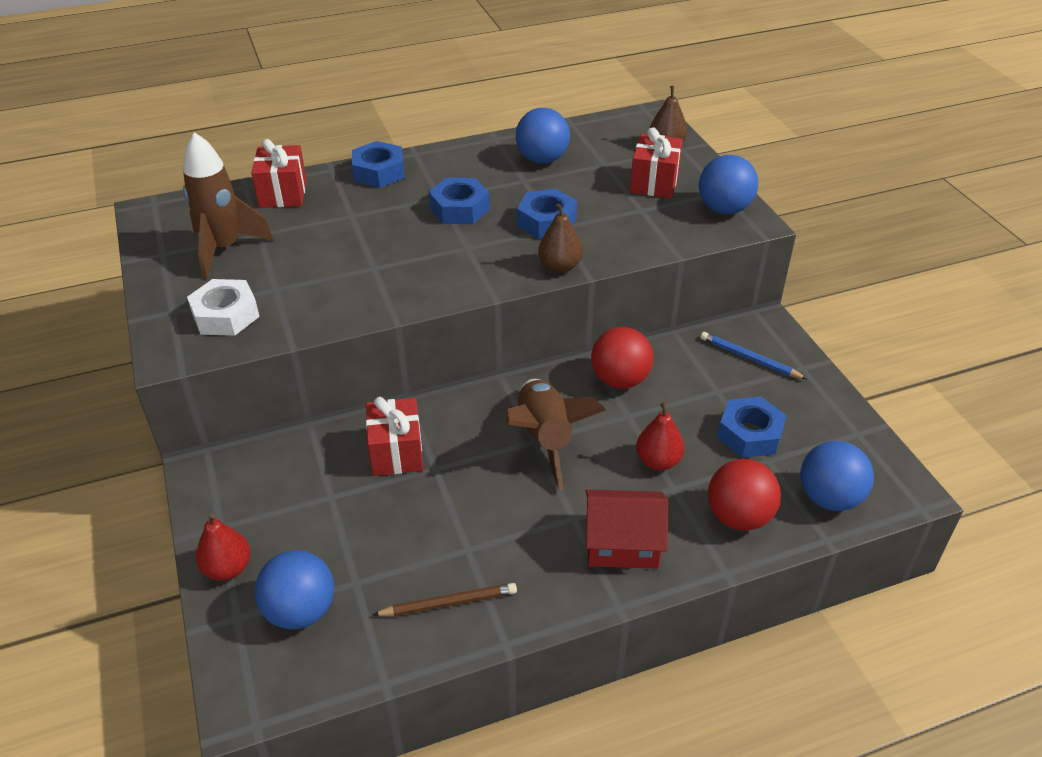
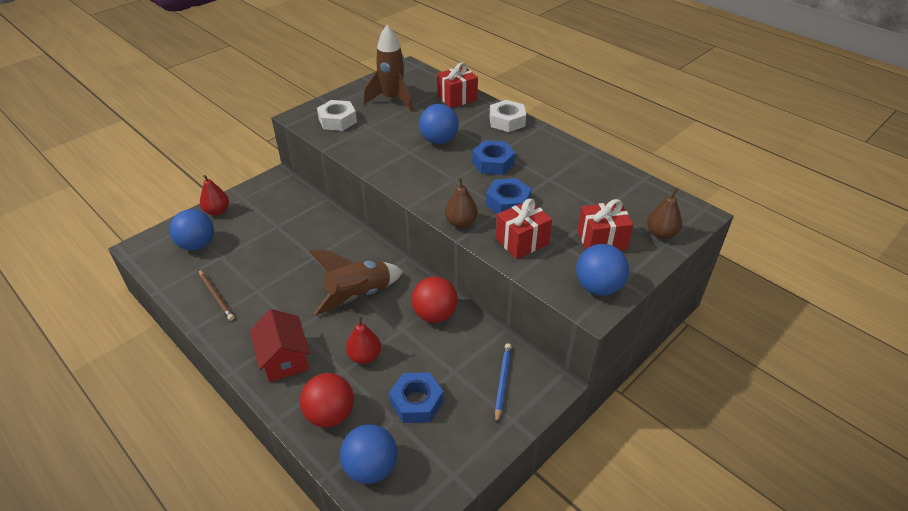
camera: 65 degrees right, 0 degrees up
(379, 172) = (507, 121): blue nut -> white nut
(396, 452) = (319, 237): red gift -> red gift (522, 241)
(542, 159) = (582, 179): blue ball -> blue ball (439, 140)

